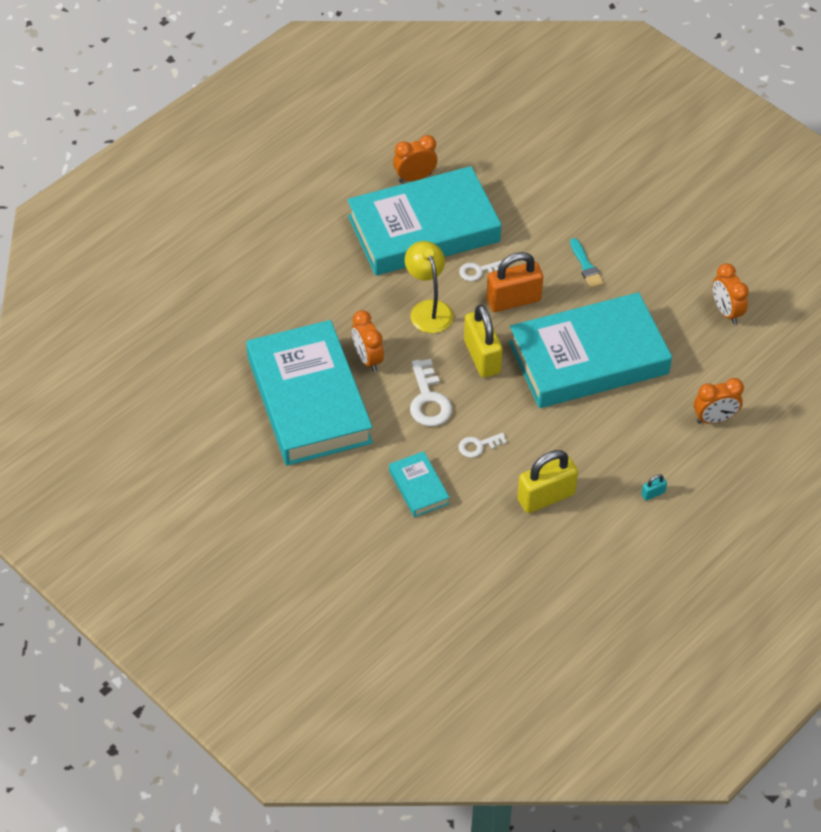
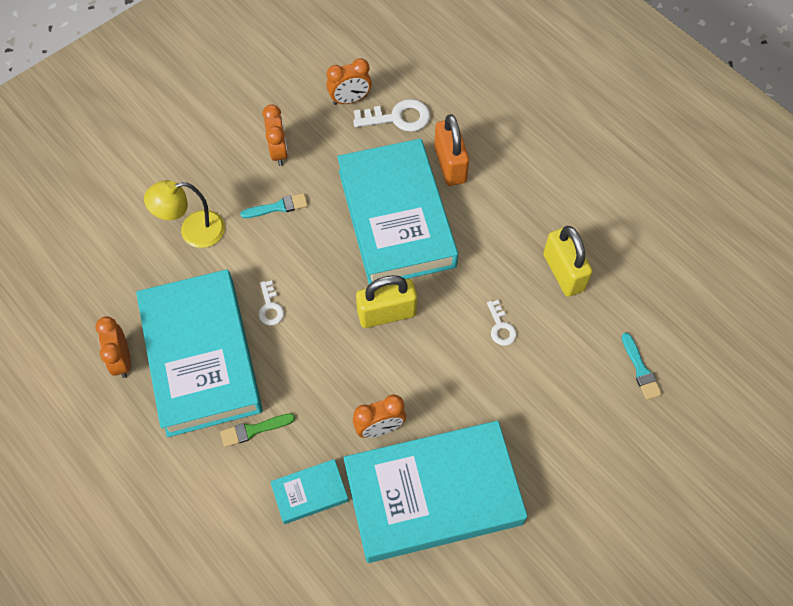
camera: 85 degrees left, 10 degrees up
(359, 272) = (254, 430): none -> green brush
(418, 487) = (552, 388): turquoise book -> turquoise book (310, 493)
(428, 309) = (317, 360): yellow lamp -> yellow lamp (193, 231)
(428, 400) = (439, 370): white key -> white key (398, 118)
(445, 560) = (640, 370): none -> turquoise brush
(513, 300) = (314, 277): orange padlock -> orange padlock (450, 164)
(653, 493) = (559, 184): turquoise padlock -> none
(714, 419) = (475, 125): orange clock -> orange clock (278, 152)

